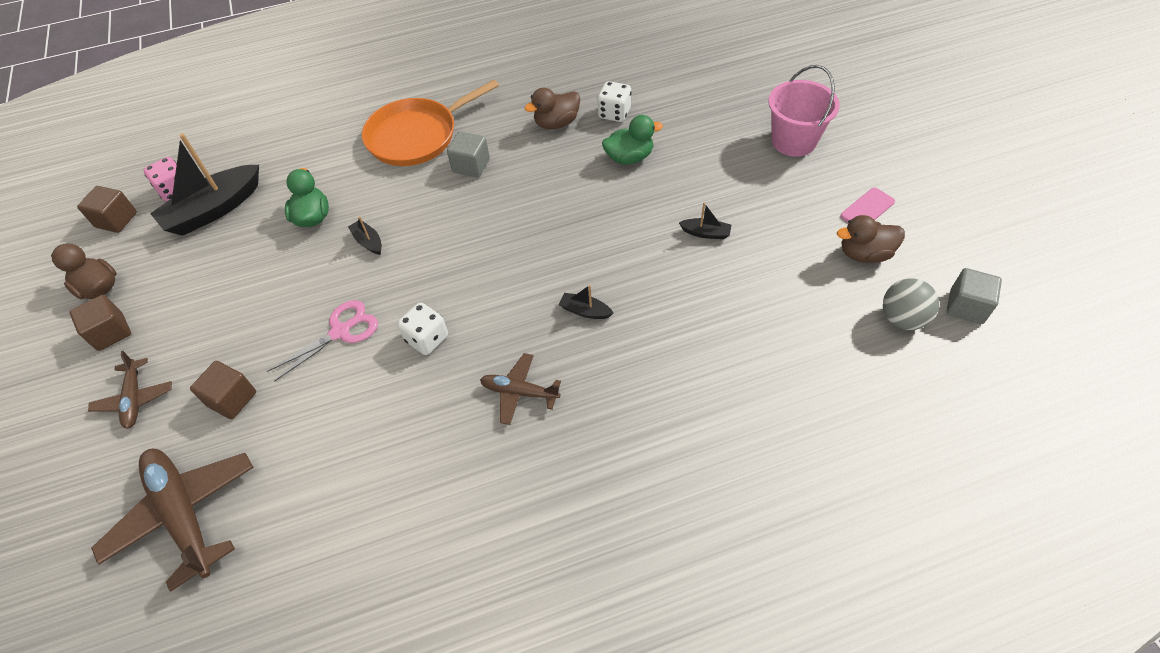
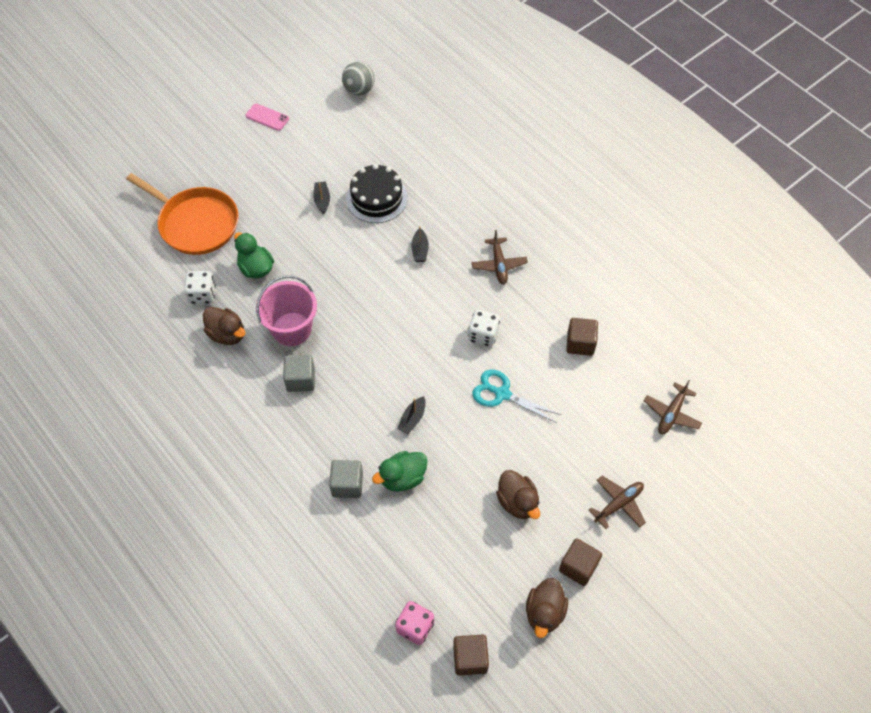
camera: 115 degrees left, 5 degrees up
(184, 514) = (671, 413): brown plane -> brown plane, size x0.56
(214, 210) = (425, 571): black boat -> none
(232, 399) = (586, 435): brown cube -> brown cube (580, 343)
(340, 332) = (502, 394): pink scissors -> turquoise scissors
(417, 136) = (275, 441): orange pan -> orange pan (195, 223)
(689, 288) = (376, 198): none -> black cake
(793, 141) = (205, 168): pink bucket -> pink bucket (292, 329)
(864, 254) = (311, 113): brown duck -> brown duck (517, 502)
(966, 307) = (337, 63): grey cube -> grey cube (347, 484)

